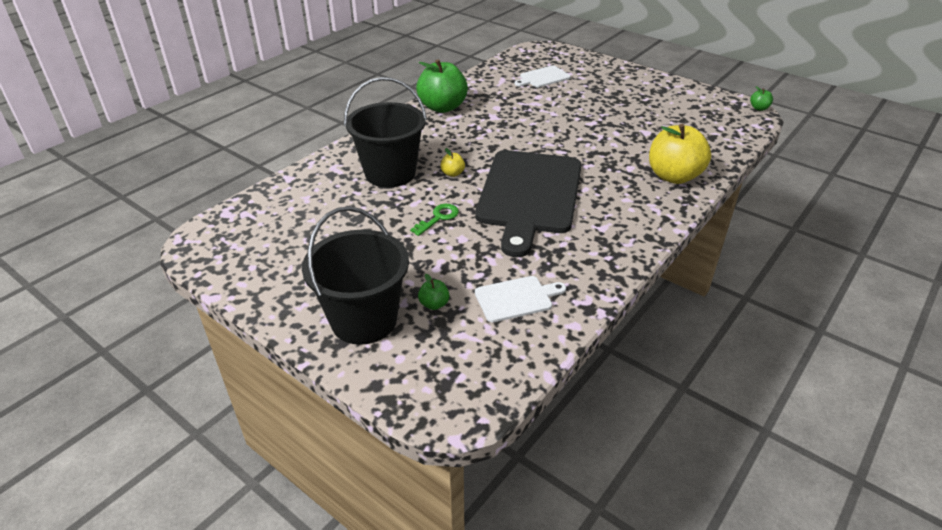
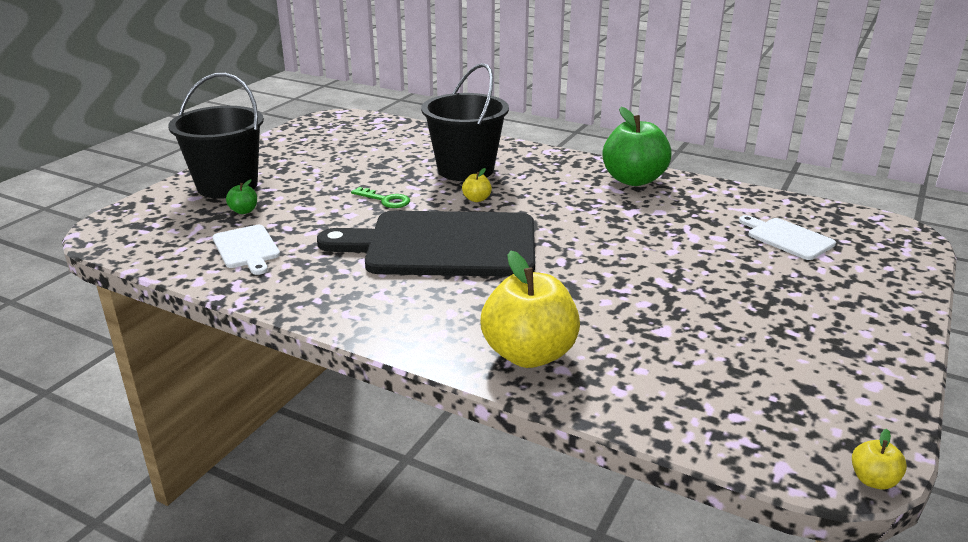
camera: 80 degrees right, 10 degrees down
(759, 108) = (873, 480): green apple -> yellow apple

